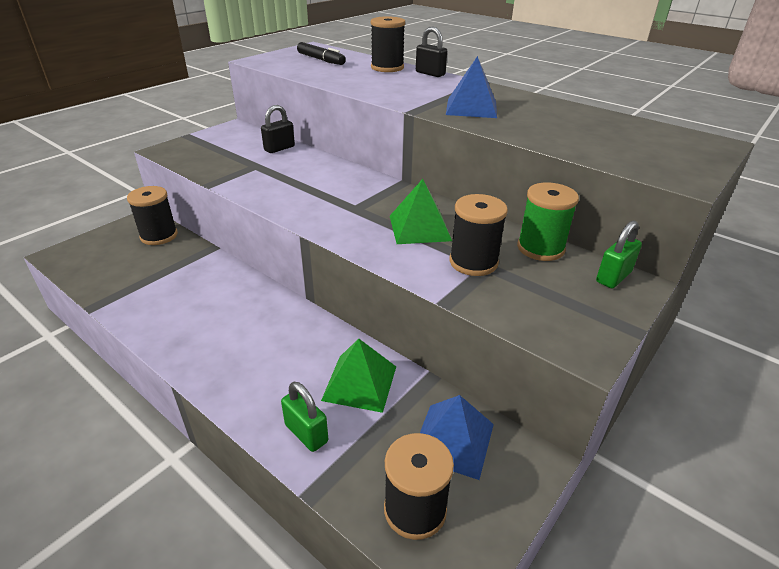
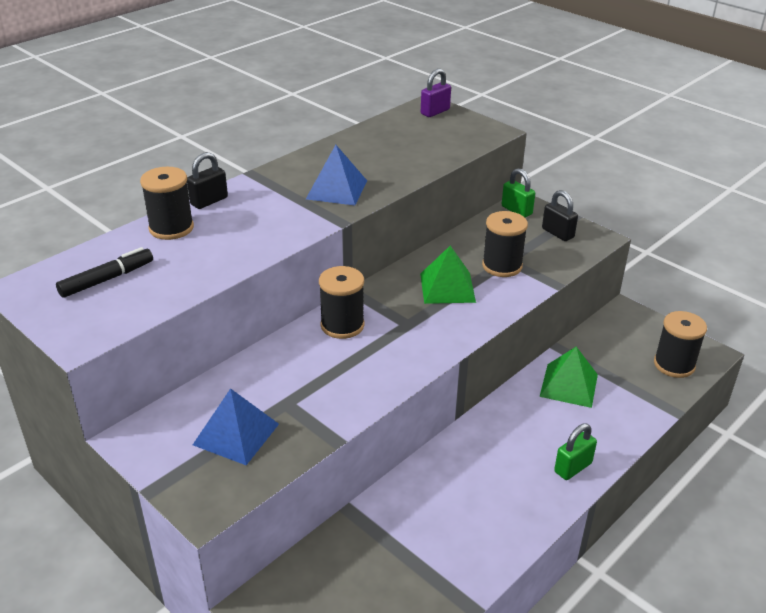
camera: 85 degrees left, 0 degrees up
(159, 236) = (310, 575): black spool -> black spool (342, 325)
(279, 148) = (234, 385): black padlock -> black padlock (557, 233)
(306, 433) = (625, 415): green padlock -> green padlock (573, 467)
(453, 440) = (616, 342): blue pyramid -> blue pyramid (236, 434)
(540, 248) = (479, 232): green spool -> none
(699, 145) = (435, 112): none -> purple padlock

